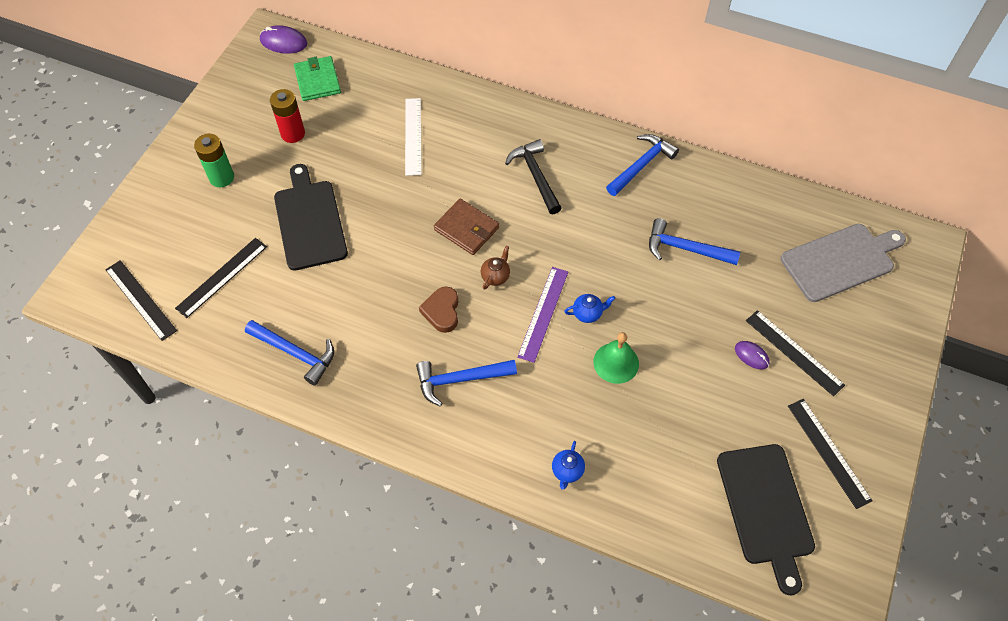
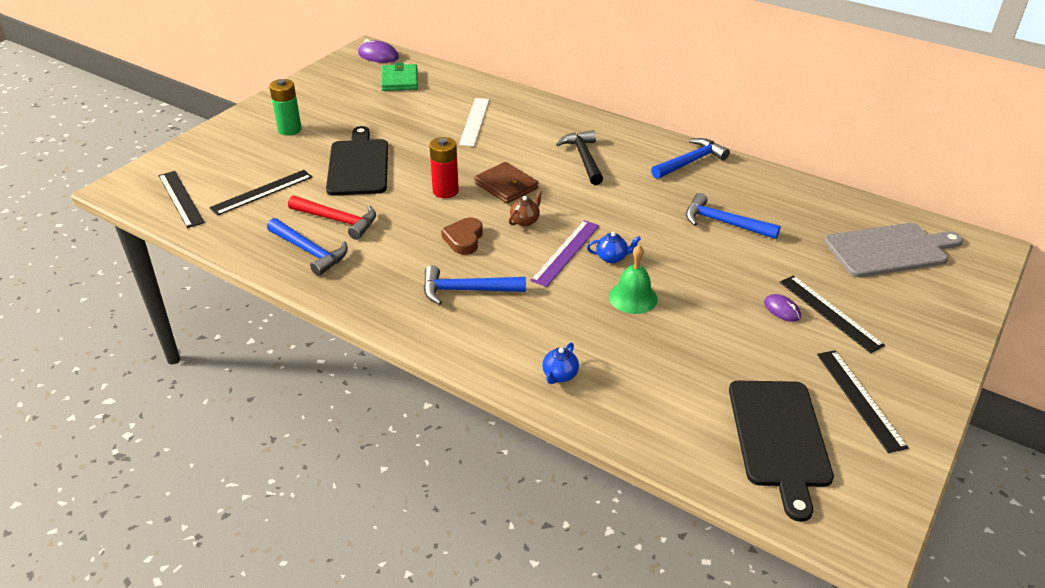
camera: 10 degrees right, 20 degrees down
(293, 134) = (365, 109): red battery -> red battery (445, 191)
(311, 305) = (338, 220): none -> red hammer

